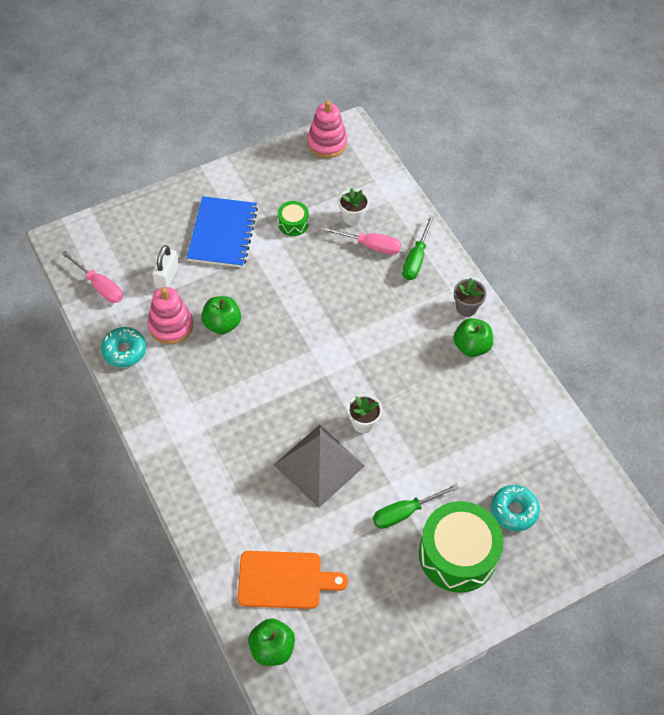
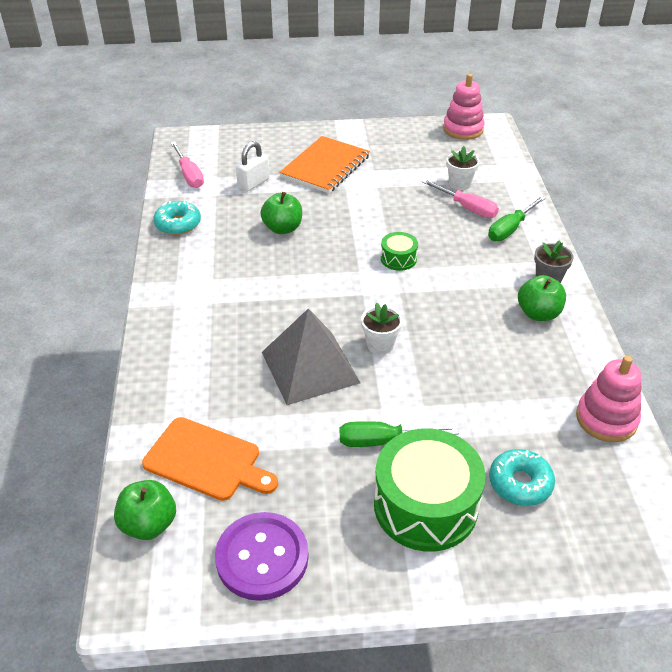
camera: 25 degrees right, 15 degrees down
(171, 325) = (233, 217): pink stacking toy -> pink stacking toy (606, 419)
(222, 233) = (325, 167): blue notebook -> orange notebook
(293, 223) = (397, 175): green drum -> green drum (398, 259)
(365, 640) = (262, 557): none -> purple button

